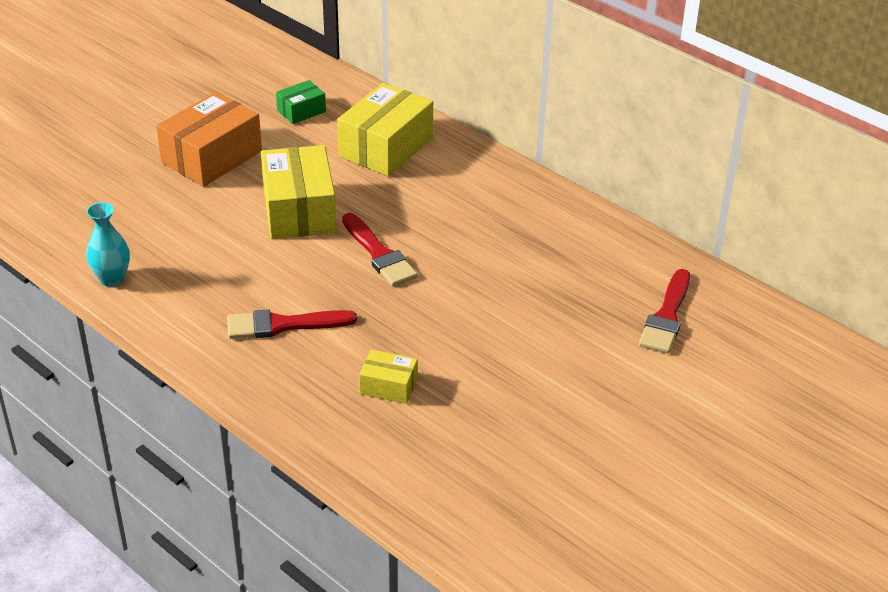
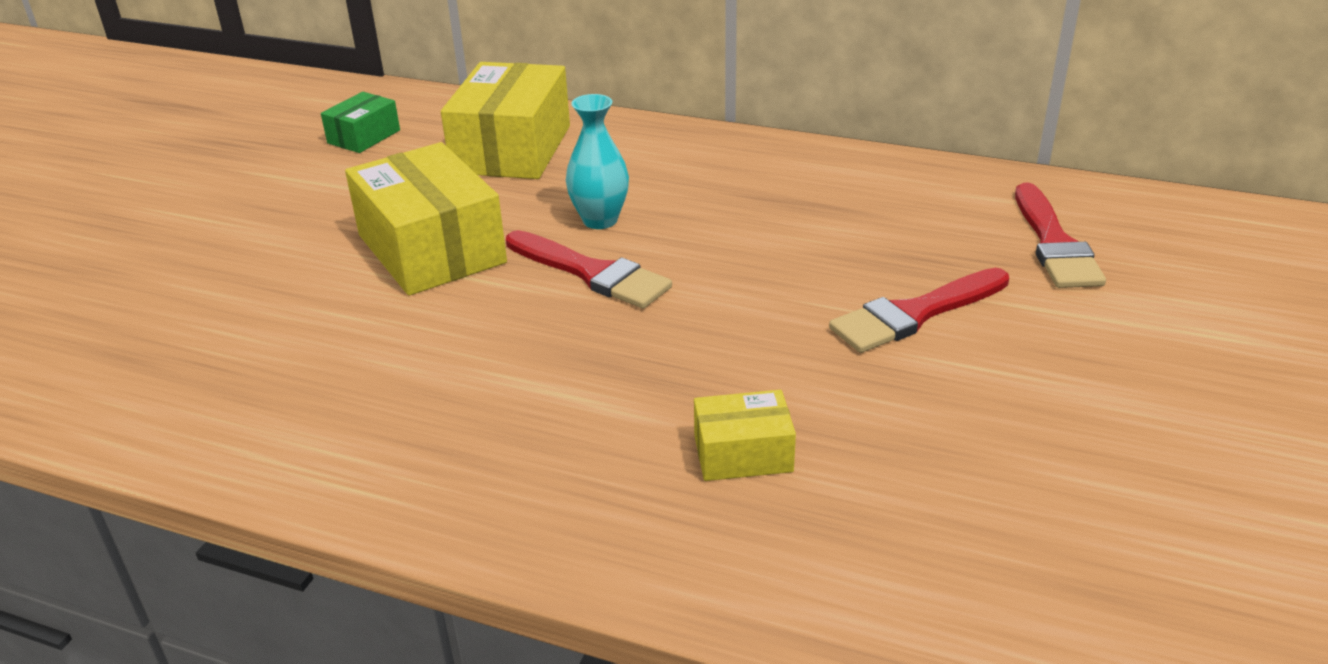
camera: 20 degrees left, 5 degrees down
(112, 279) = (152, 425): turquoise vase -> turquoise vase (600, 220)
(212, 157) = (254, 217): orange box -> none
(283, 325) = (501, 412): red brush -> red brush (914, 314)

